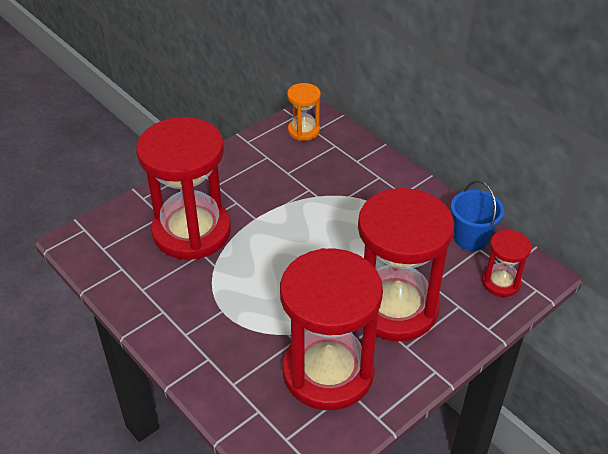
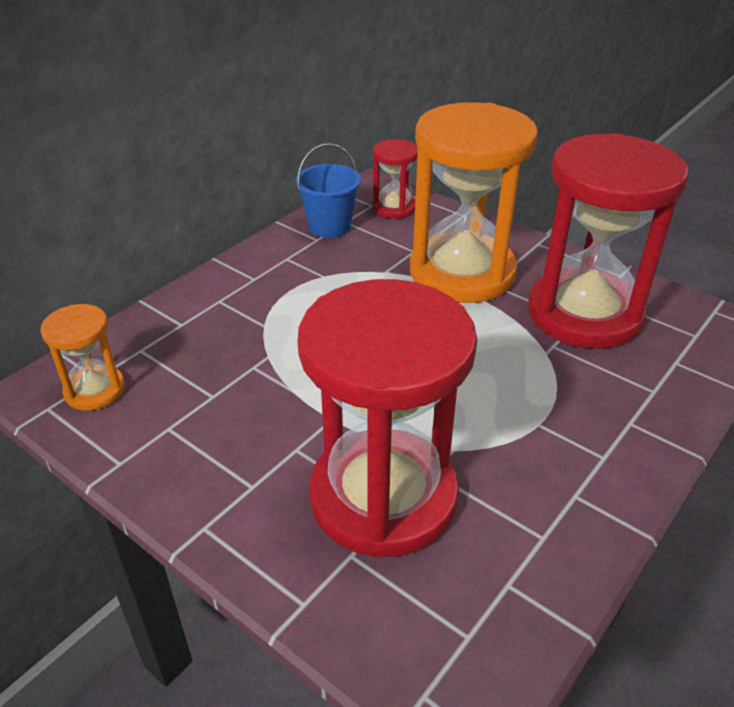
camera: 100 degrees left, 5 degrees down
(395, 308) = (462, 272): red hourglass -> orange hourglass

